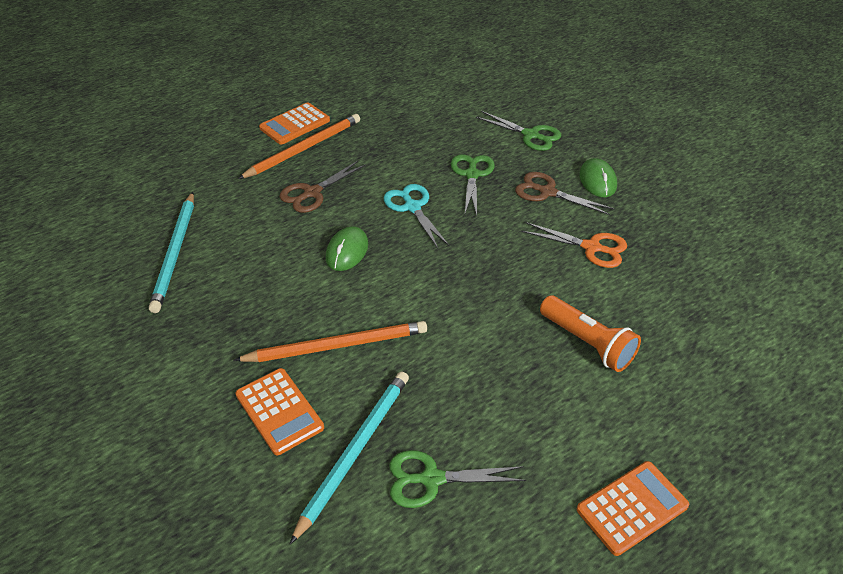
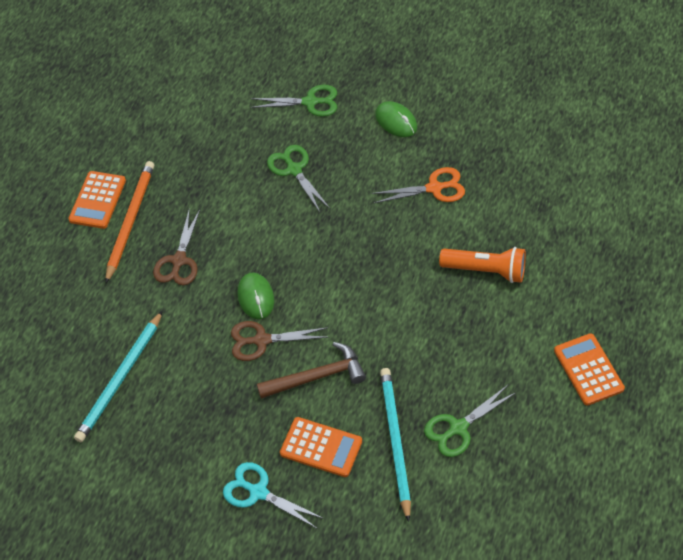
camera: 30 degrees left, 10 degrees up
(175, 253) = (120, 379): turquoise pencil -> turquoise pencil turned 60 degrees clockwise
(337, 346) = (317, 377): orange pencil -> brown hammer
(412, 207) = (272, 228): turquoise scissors -> turquoise scissors (258, 492)
(547, 192) = (365, 154): brown scissors -> brown scissors (261, 340)
(632, 508) = (588, 369): orange calculator -> orange calculator turned 45 degrees counterclockwise

